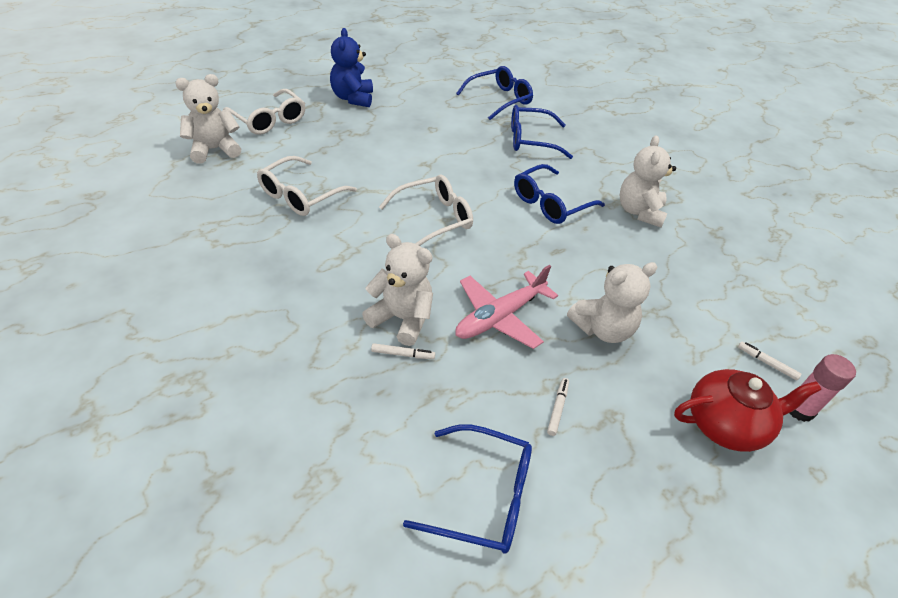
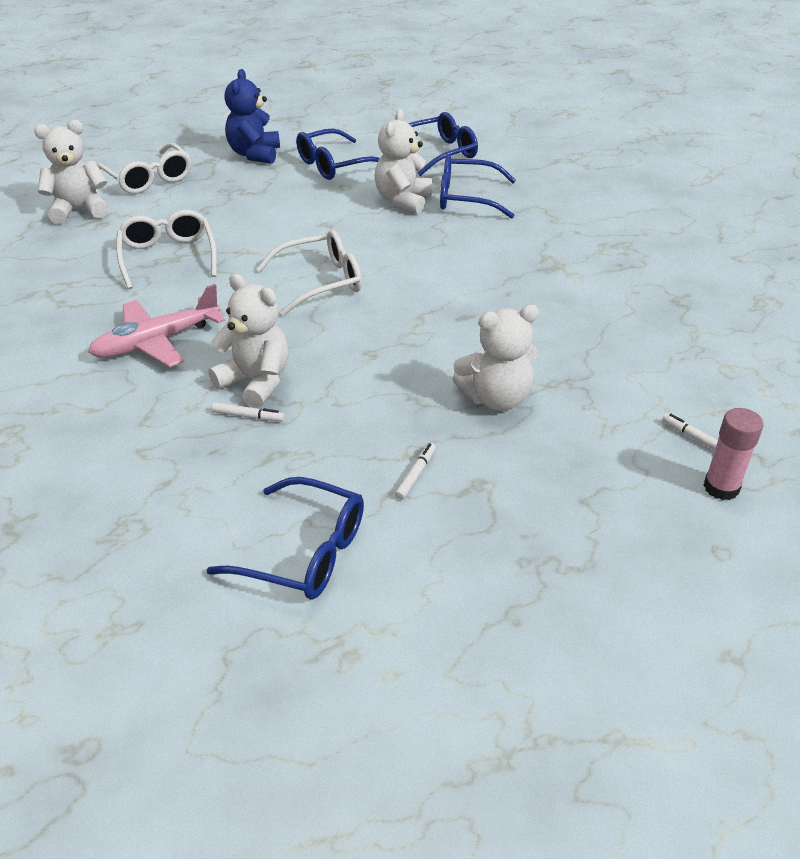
camera: 10 degrees right, 5 degrees down
(300, 195) = (168, 257): white glasses -> white glasses turned 120 degrees clockwise
(500, 317) = (373, 382): pink plane -> pink plane (157, 342)
(550, 203) = (471, 267): blue glasses -> blue glasses (334, 165)
(639, 212) = (584, 276): white teddy bear -> white teddy bear (403, 200)
(725, 424) = (619, 498): red teapot -> none

